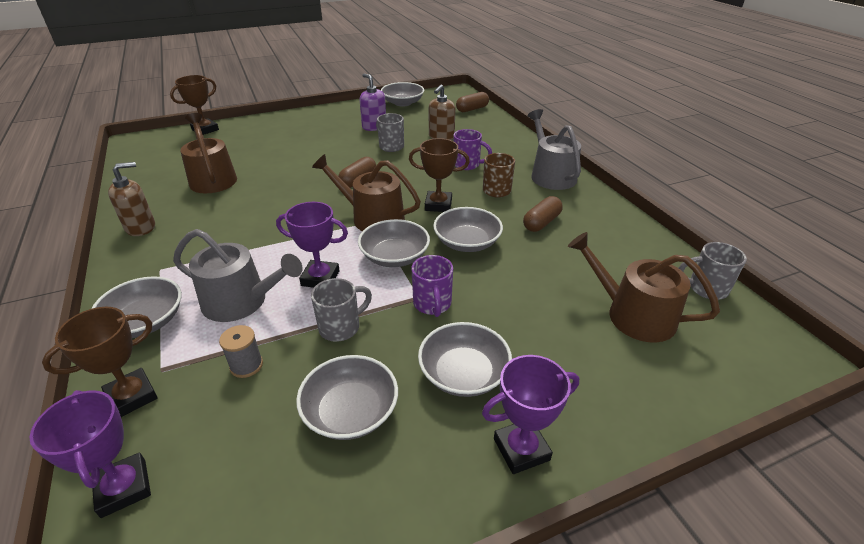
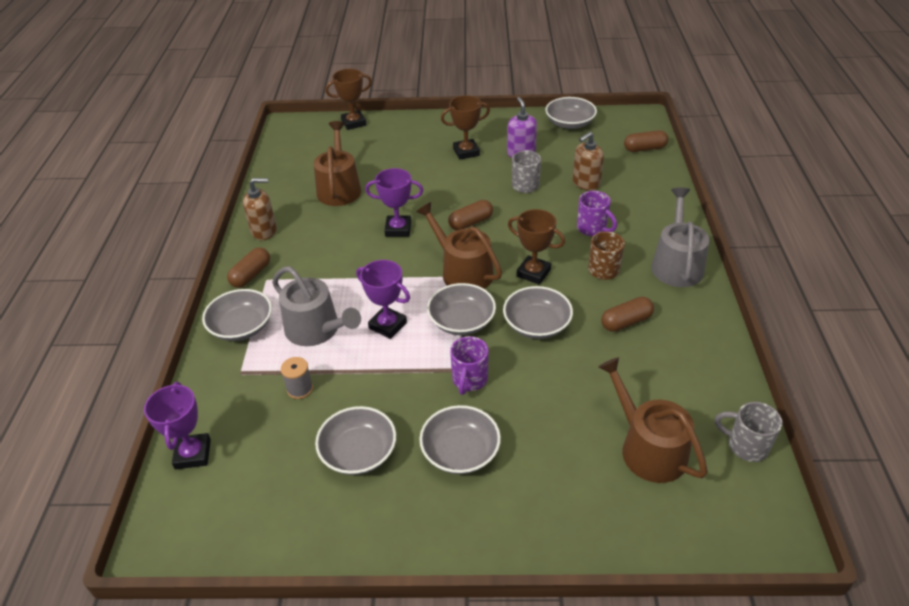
camera: 25 degrees right, 5 degrees up
(132, 396) = (215, 388): brown trophy -> brown trophy (466, 152)
(139, 269) = (251, 275): none -> brown capsule
(341, 327) = (383, 378): grey mug -> none
(521, 449) = (469, 528): purple trophy -> purple trophy (398, 229)

